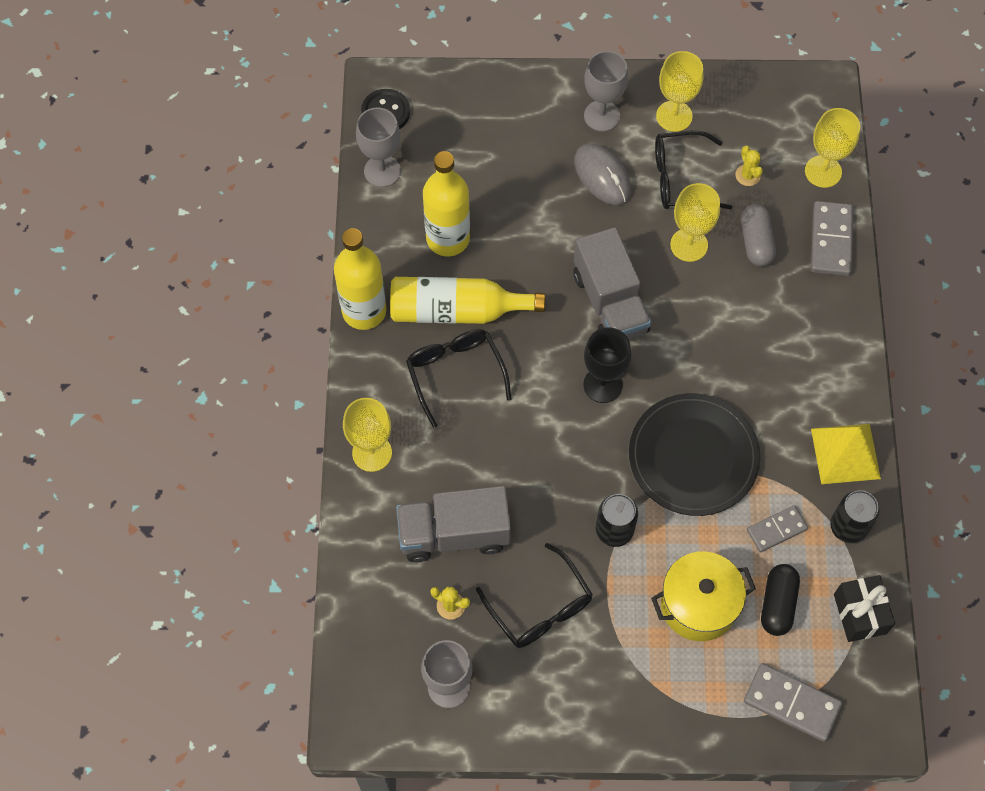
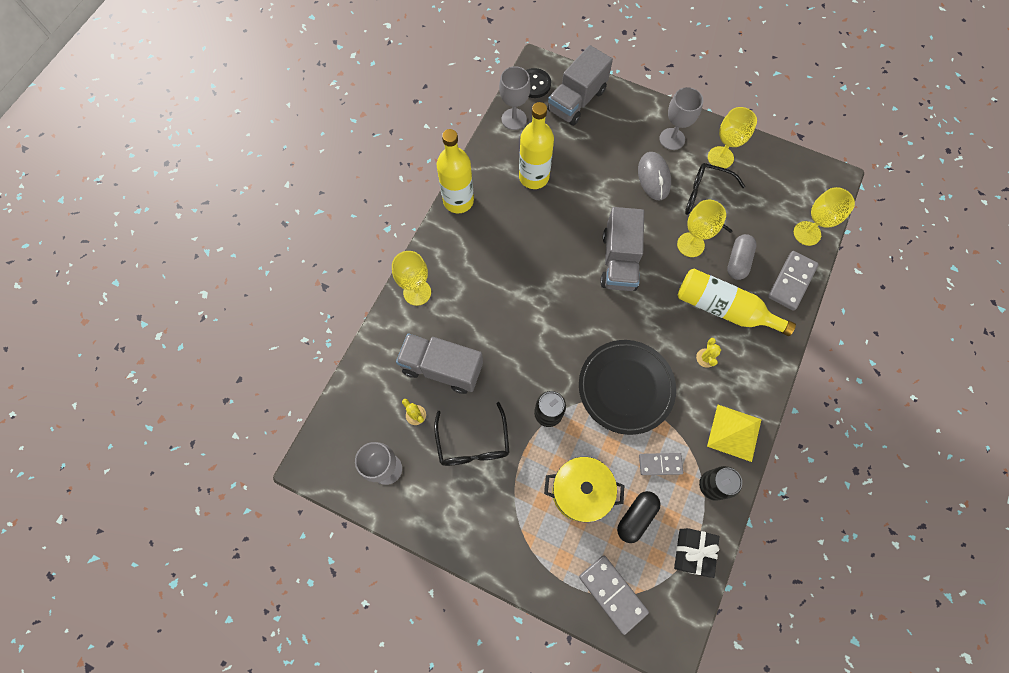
camera: 25 degrees right, 5 degrees up
(453, 113) = (576, 101): none -> grey truck
(455, 373) = (495, 264): black glasses -> none
(457, 311) = (516, 225): yellow bottle -> yellow bottle (723, 308)
(602, 385) = (588, 312): black goblet -> none
(747, 175) = (753, 215): yellow cactus -> yellow cactus (706, 358)

